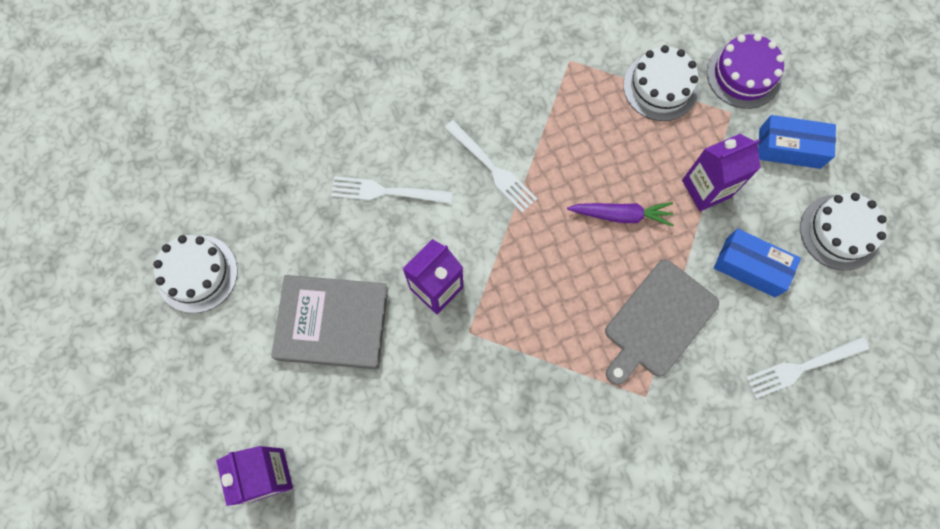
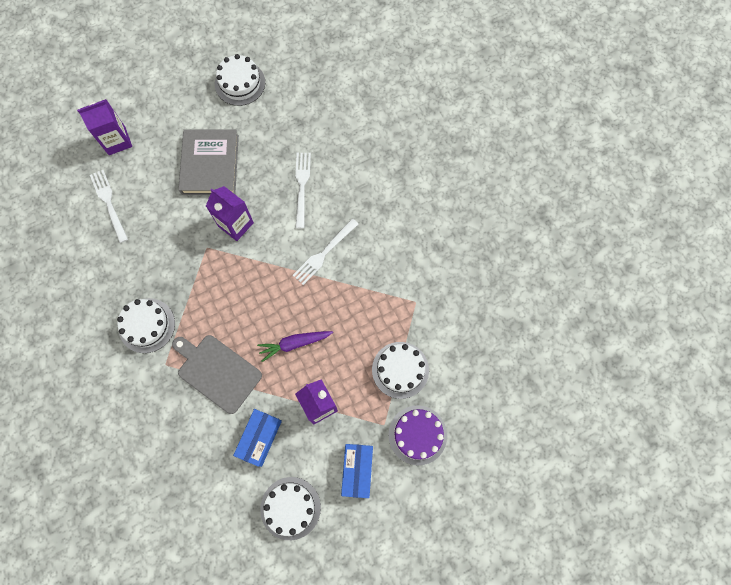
camera: 85 degrees right, 0 degrees up
(585, 423) = (147, 325): none -> white cake
(621, 215) = (294, 344): purple carrot -> purple carrot turned 75 degrees clockwise
(801, 367) = (186, 475): white fork -> white fork (109, 203)

